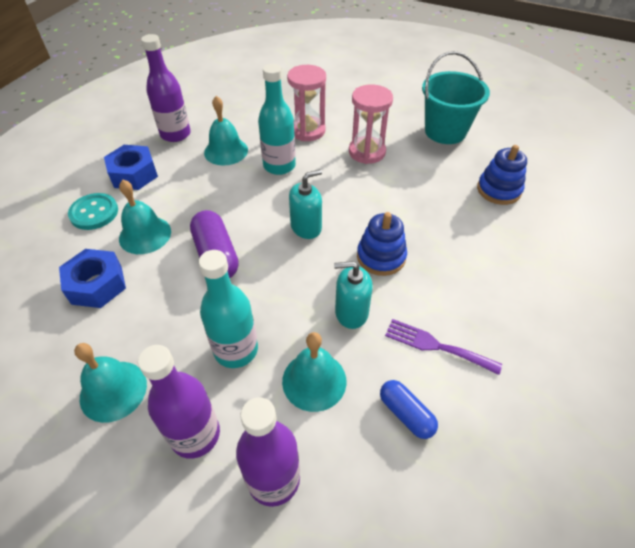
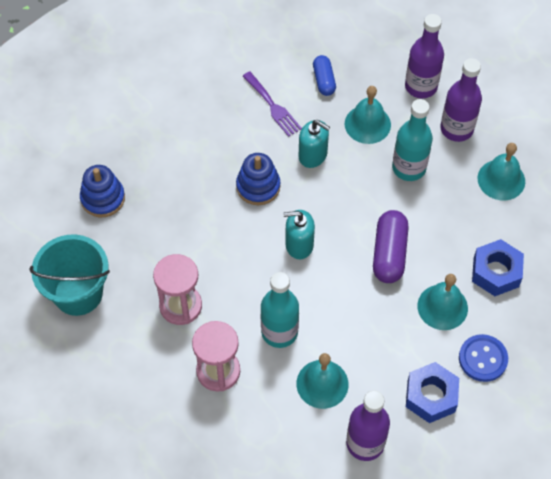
camera: 150 degrees left, 10 degrees up
(94, 213) = (483, 359): turquoise button -> blue button

